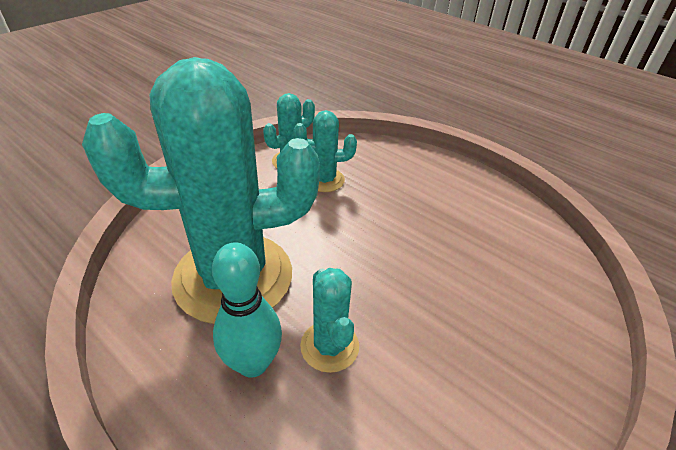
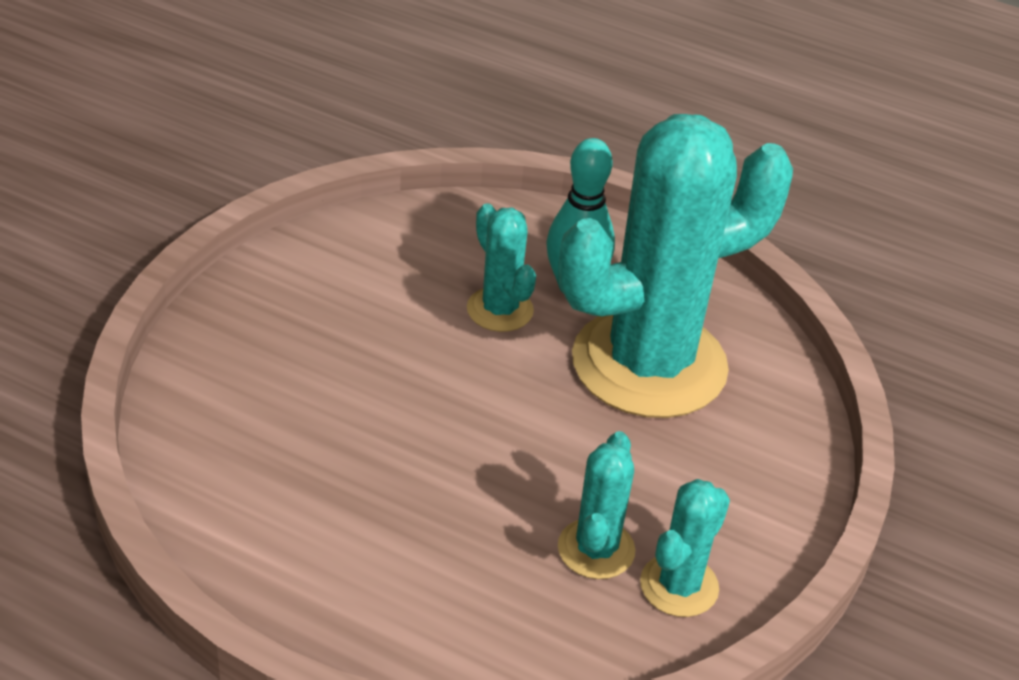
camera: 165 degrees right, 0 degrees up
(324, 180) = (596, 549): turquoise cactus -> turquoise cactus turned 60 degrees counterclockwise

